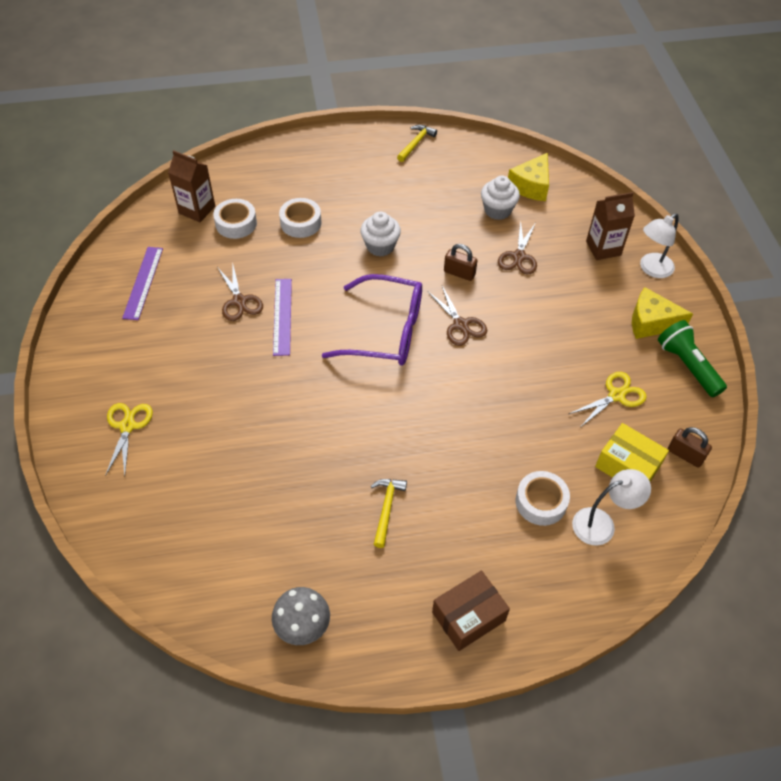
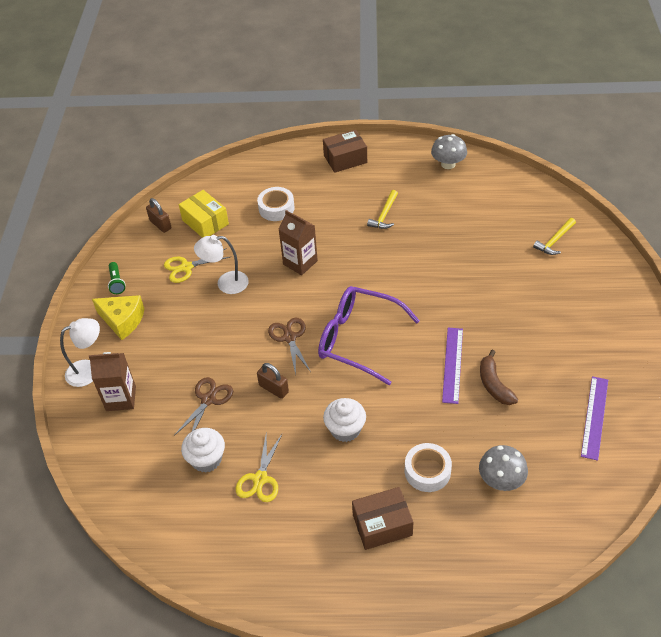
camera: 165 degrees left, 5 degrees down
(127, 426) = (582, 286): yellow scissors -> yellow scissors (260, 479)
(197, 210) = (548, 506): brown carton -> brown carton (300, 262)
(236, 223) = (501, 480): white tape -> grey mushroom
(239, 301) = (494, 385): brown scissors -> brown banana
(334, 183) = (382, 525): none -> brown box
(416, 143) = (267, 579): yellow hammer -> yellow hammer (554, 240)
(531, 186) = (155, 488): yellow cheese -> none
(602, 524) = (241, 193): white lamp -> white lamp (226, 283)
(687, 366) = (117, 282): green flashlight -> green flashlight, size x0.57

